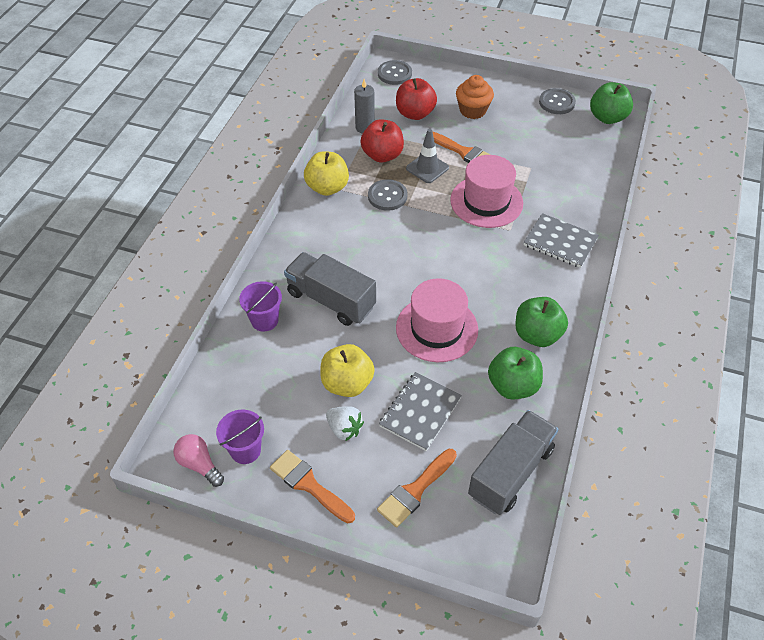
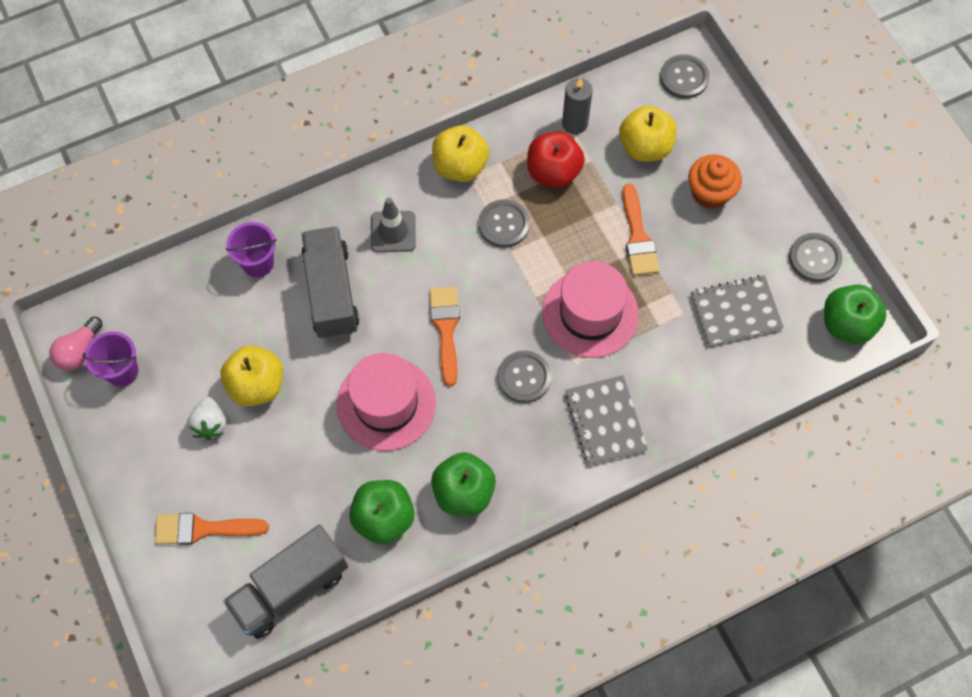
camera: 45 degrees right, 15 degrees up
(199, 464) = (79, 351): pink light bulb -> pink light bulb turned 150 degrees counterclockwise
(309, 484) = (135, 445): orange brush -> orange brush (446, 329)
(415, 113) = (645, 147): red apple -> yellow apple
(420, 412) = (283, 467): grey notebook -> grey notebook (735, 311)
(427, 168) = (579, 224): grey traffic cone -> grey traffic cone (393, 232)
(493, 255) = (524, 377): none -> grey button
(510, 472) = (290, 588): grey truck -> grey truck turned 150 degrees clockwise

